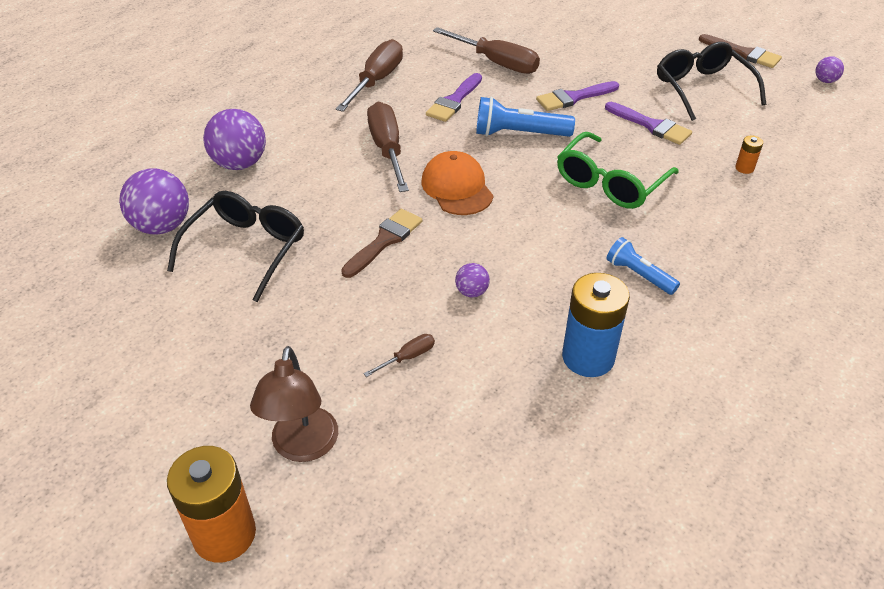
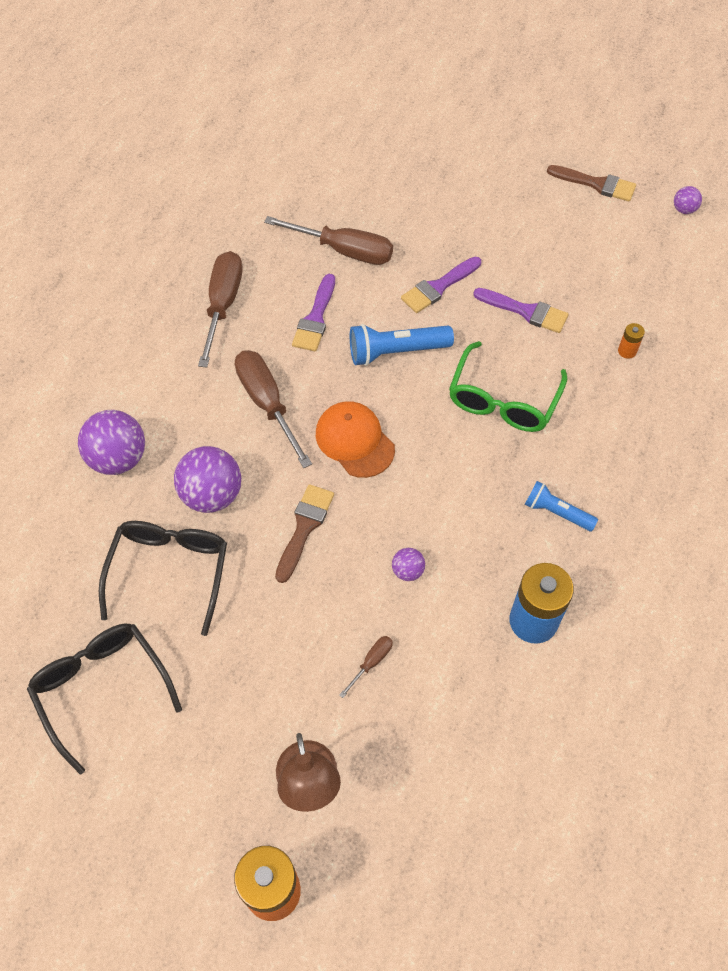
camera: 15 degrees left, 15 degrees up
(162, 226) = (70, 562): purple ball -> purple ball (212, 495)
(702, 88) = (565, 246): black glasses -> black glasses (101, 688)

